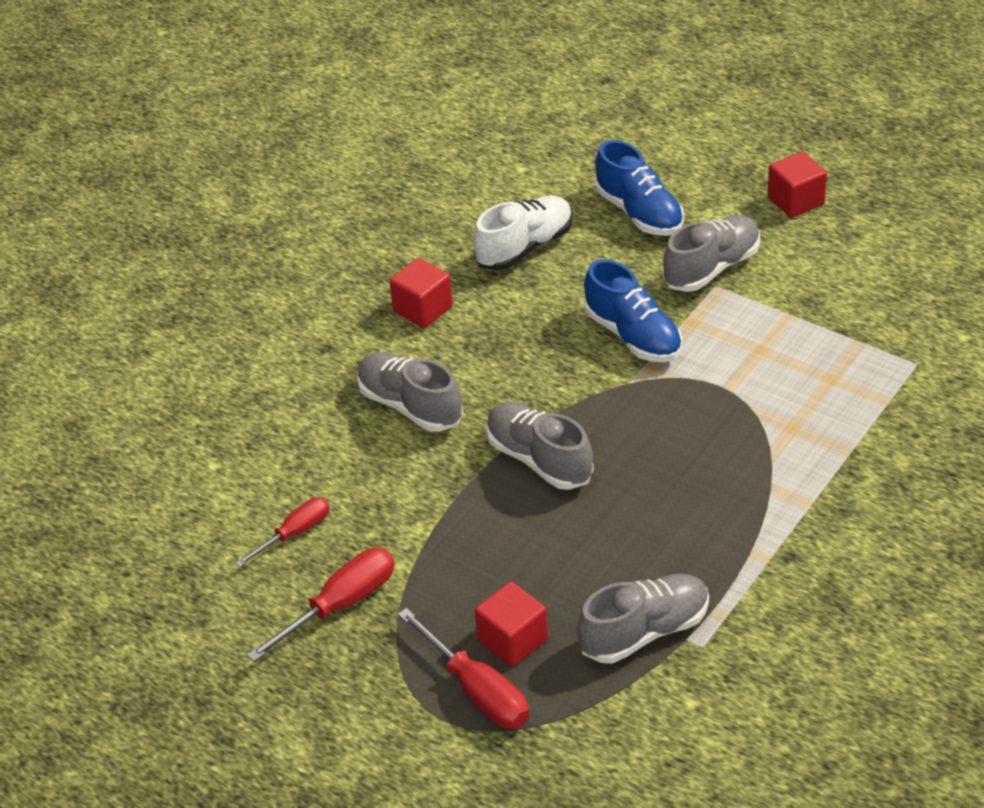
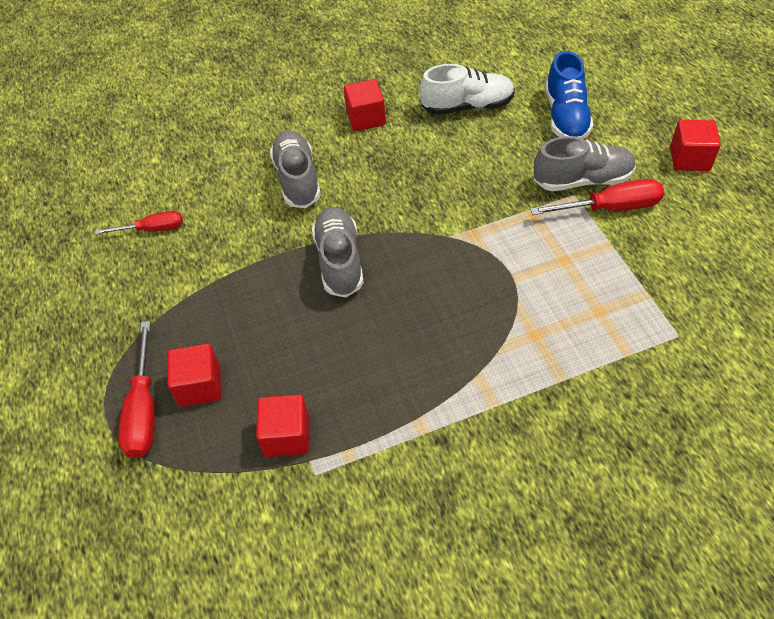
camera: 35 degrees right, 10 degrees up
(340, 605) = (129, 294): red screwdriver -> red screwdriver (610, 208)
(633, 336) = (482, 203): blue shoe -> none
(644, 632) = (287, 436): grey shoe -> red cube

